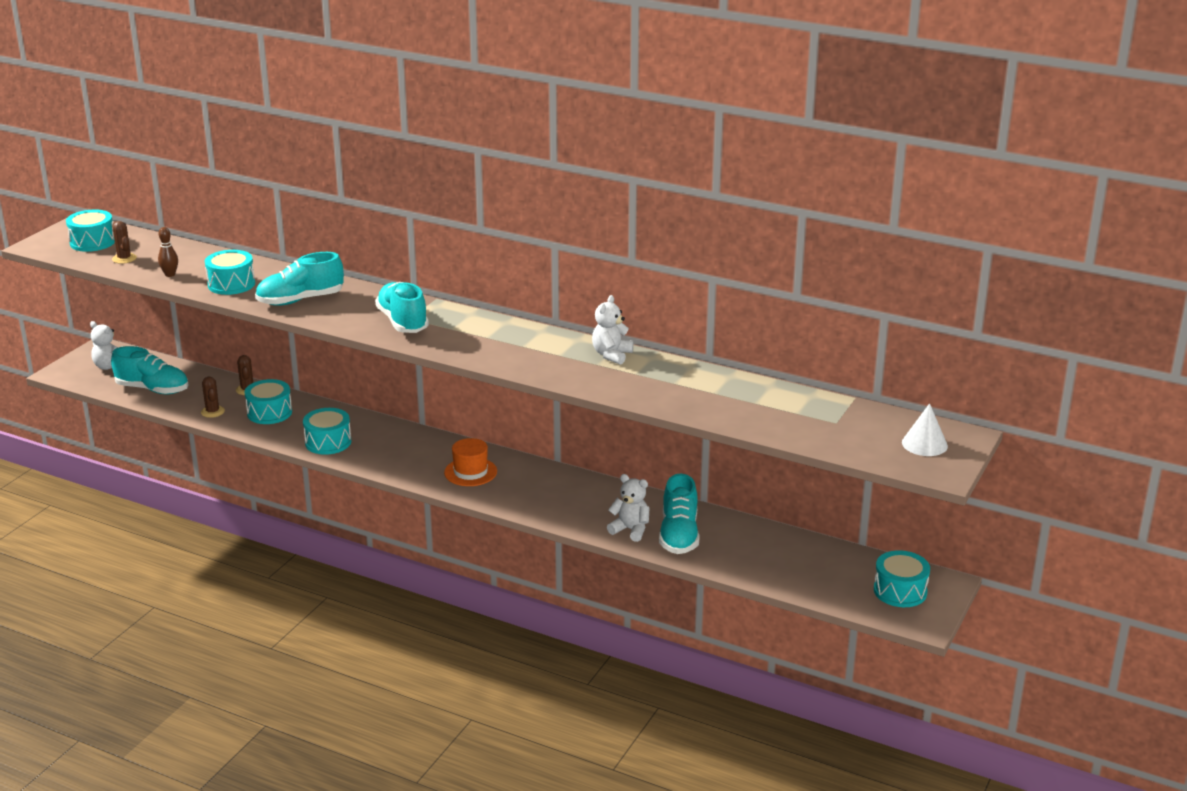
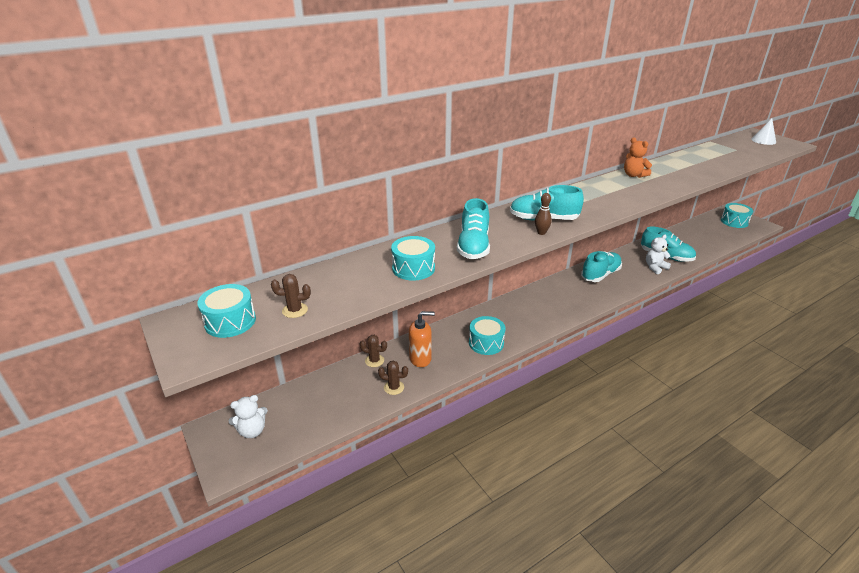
camera: 60 degrees left, 5 degrees up
(153, 389) = (323, 413): turquoise shoe -> turquoise shoe (600, 275)
(170, 274) = (361, 293): brown bowling pin -> brown bowling pin (541, 232)
(269, 413) = (420, 359): turquoise drum -> orange soap dispenser
(470, 472) = (563, 298): orange hat -> none
(611, 355) = (634, 175): white teddy bear -> orange teddy bear

